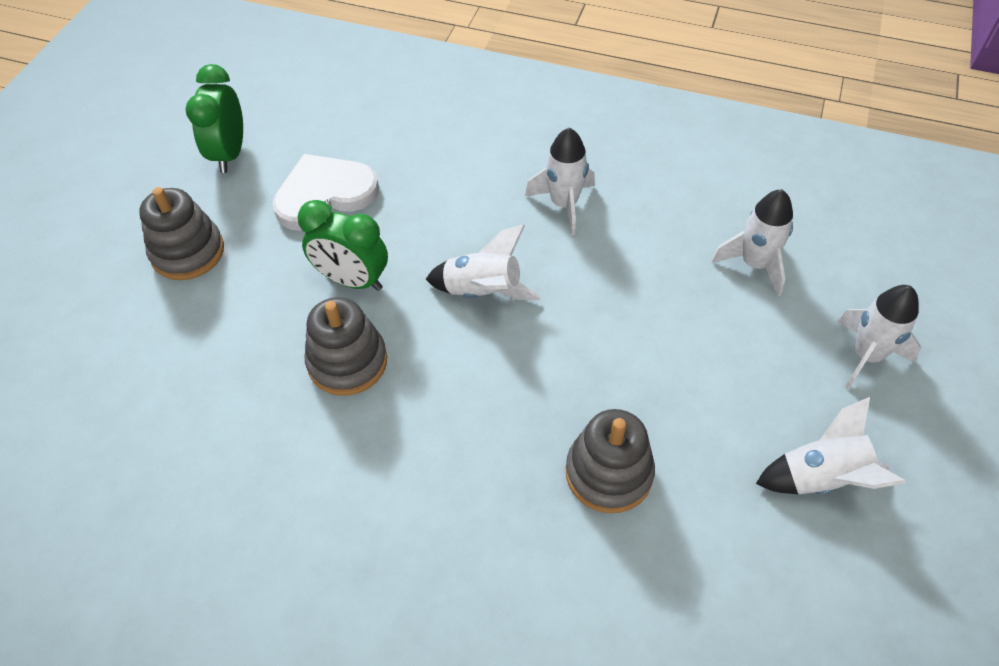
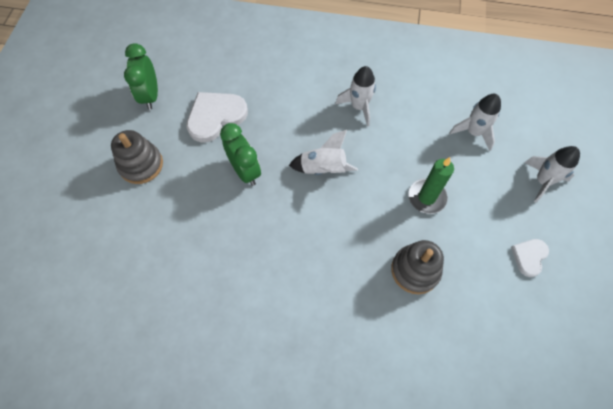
camera: 10 degrees left, 10 degrees up
(347, 362) = (254, 223): grey stacking toy -> none
(352, 280) = (245, 171): green clock -> green clock turned 135 degrees counterclockwise
(652, 357) = (427, 197): none -> green candle
(821, 478) = (529, 257): white rocket -> white heart

